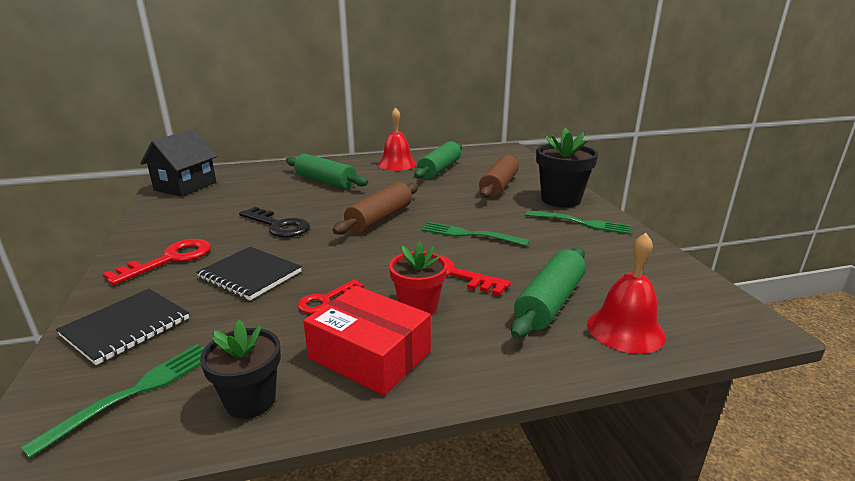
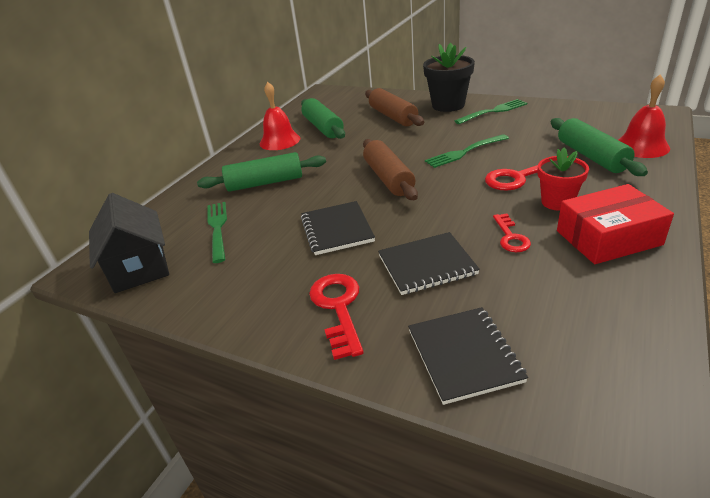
camera: 45 degrees left, 10 degrees up
(136, 391) = (586, 361): green fork -> green fork (217, 228)
(250, 400) = (636, 302): black flower pot -> none
(278, 225) = (337, 229): black key -> black notebook

